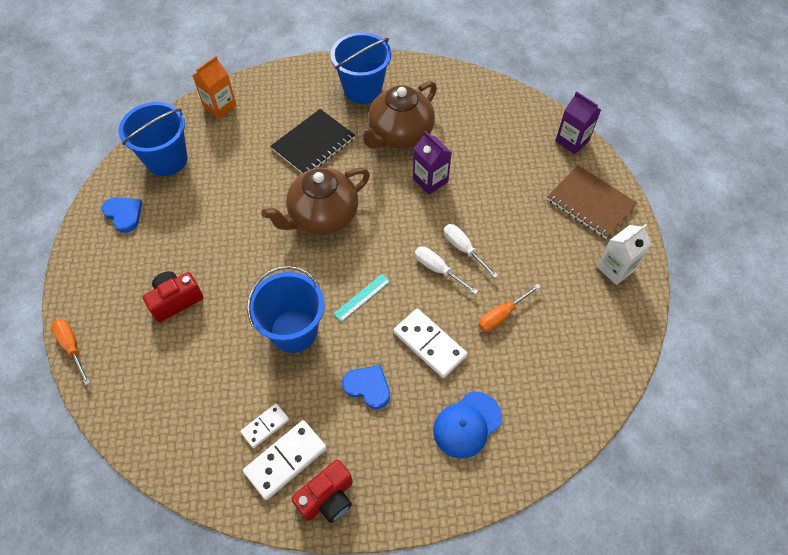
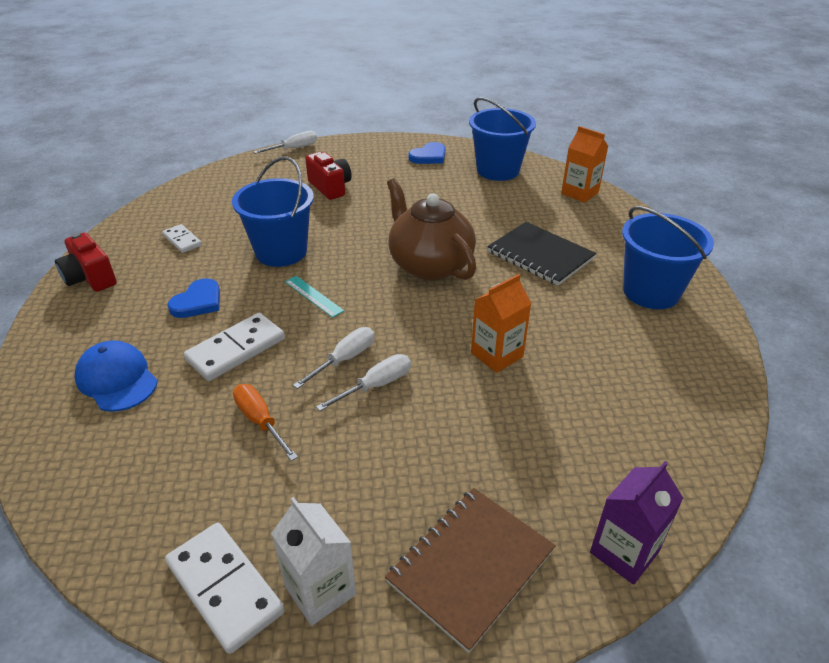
camera: 90 degrees right, 20 degrees down
(72, 347) = (294, 148): orange screwdriver -> white screwdriver
(286, 460) = (142, 253): white domino -> white domino (224, 588)
(399, 134) = (576, 326): brown teapot -> none
(430, 180) = (497, 355): purple carton -> orange carton

